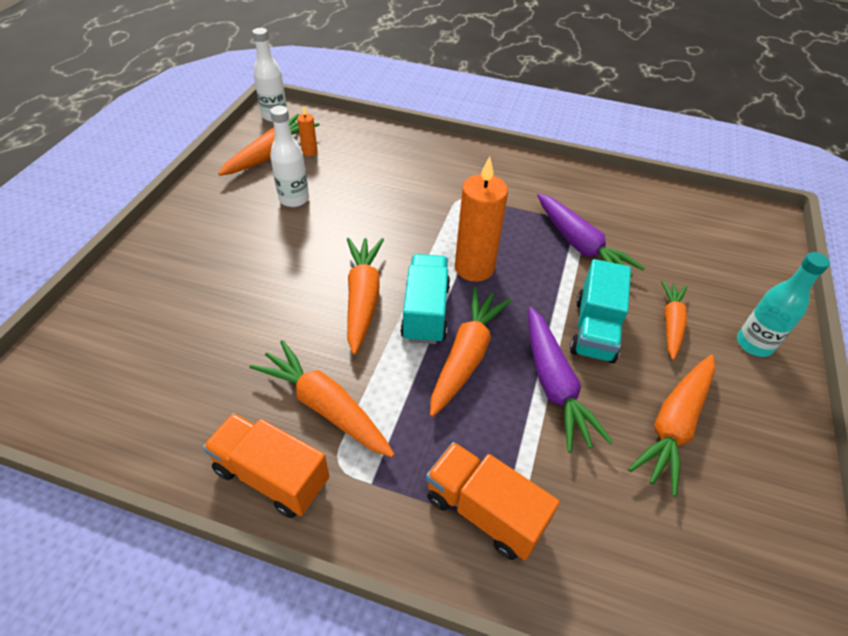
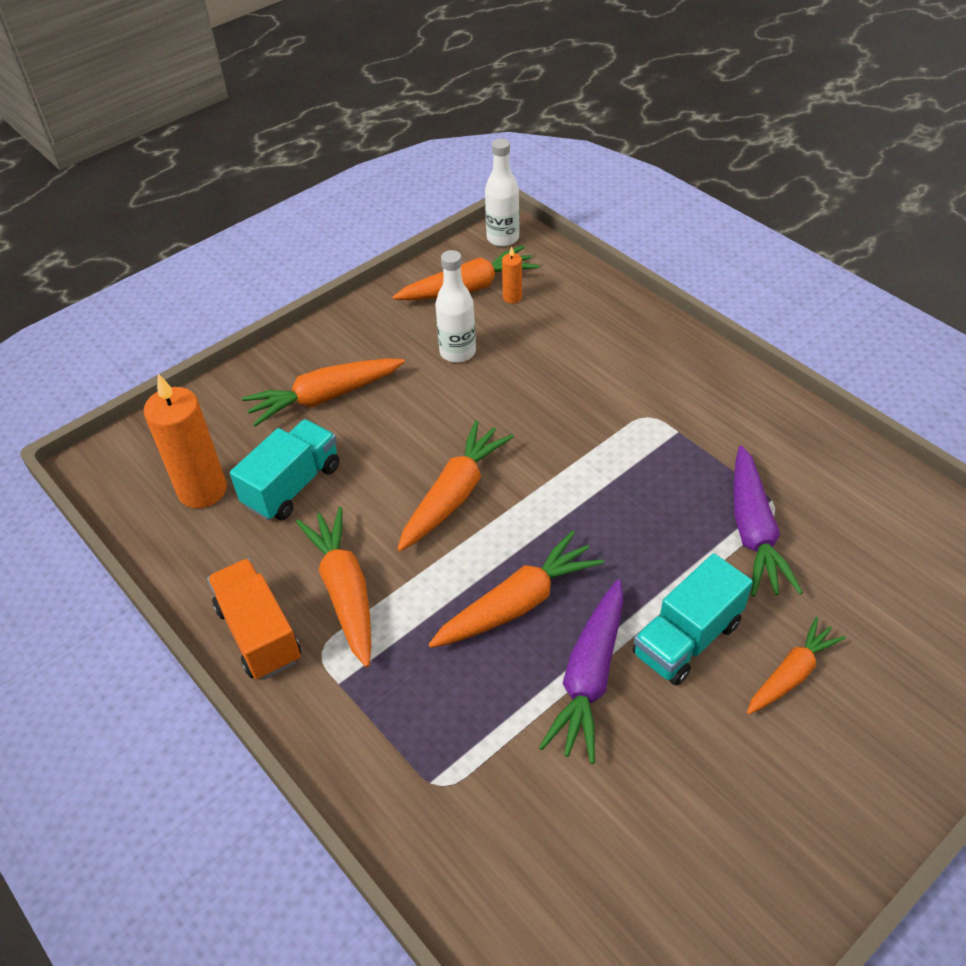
camera: 35 degrees right, 0 degrees up
(425, 312) = (508, 537): turquoise truck -> turquoise truck (292, 486)
(474, 268) = (600, 508): orange candle -> orange candle (202, 490)
(484, 511) = (423, 762): orange truck -> none
(674, 425) = (692, 785): orange carrot -> orange carrot (325, 397)
(754, 344) = (883, 747): turquoise bottle -> none

